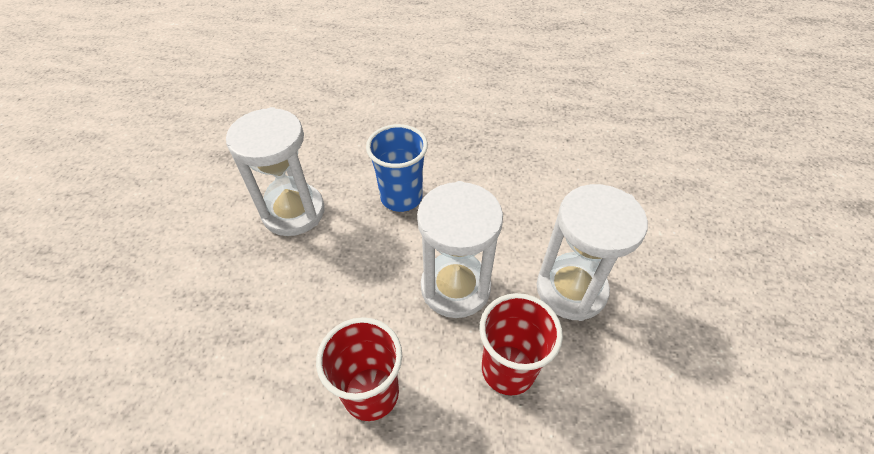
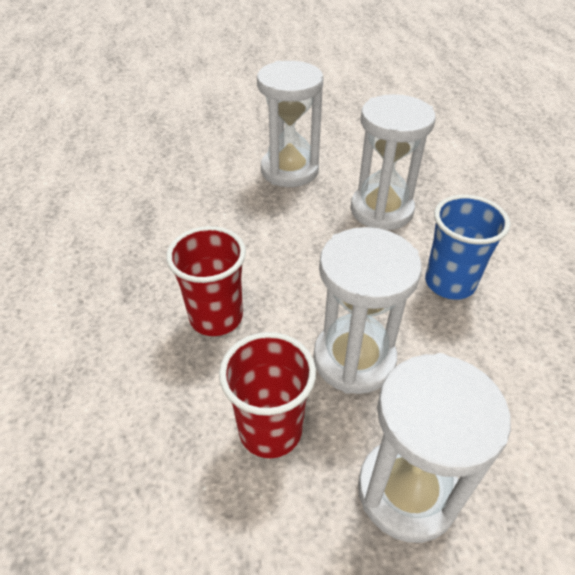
camera: 75 degrees right, 5 degrees down
(183, 271) = (289, 170): none -> white hourglass

